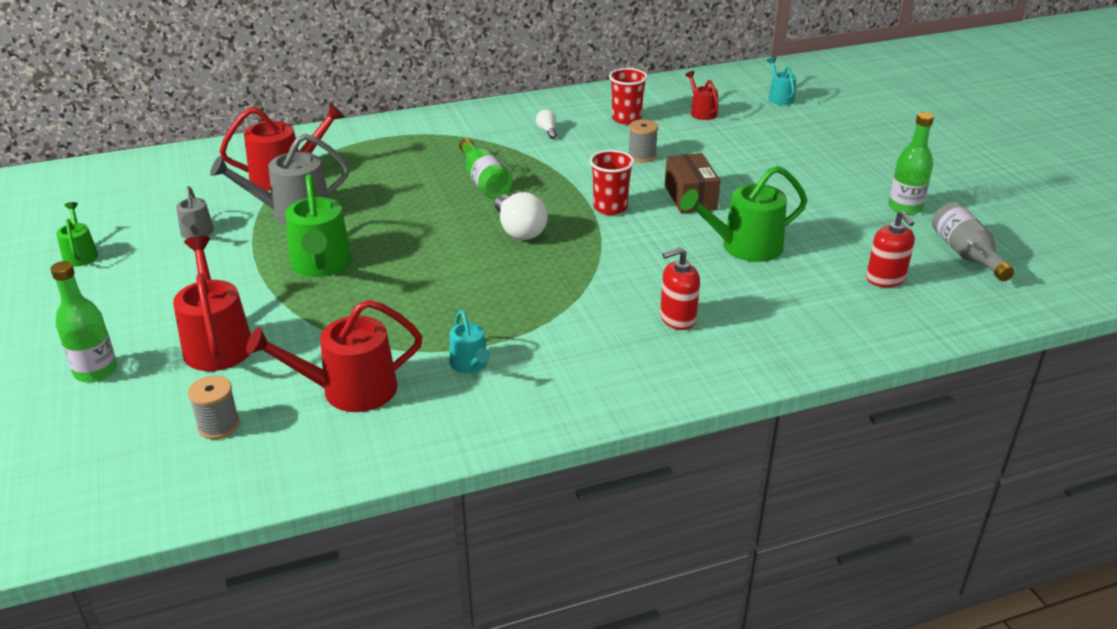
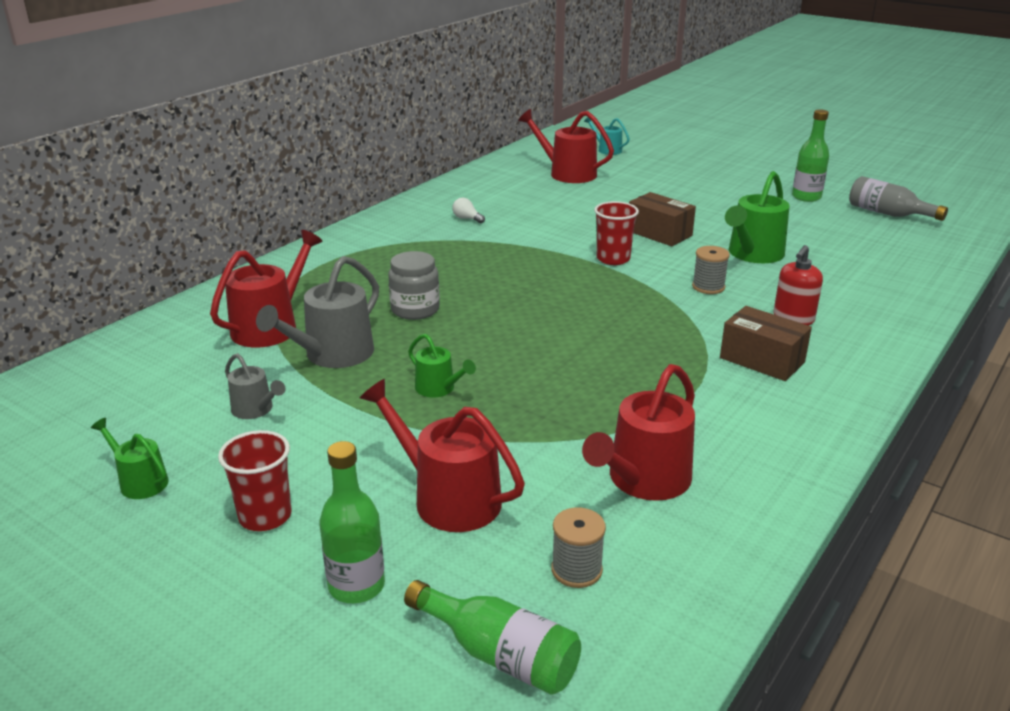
camera: 35 degrees left, 5 degrees down
(321, 264) = (438, 388): green watering can -> green watering can, size x0.55
(394, 197) = (415, 309): none -> grey jar
(470, 364) = (705, 414): turquoise watering can -> none
(484, 181) = (477, 272): green bottle -> green bottle (500, 655)
(519, 230) = (570, 299): white light bulb -> none
(587, 342) = (762, 360): none -> brown box
(626, 119) = (517, 193): red cup -> red cup (265, 516)
(642, 156) = (574, 215): grey spool -> grey spool (708, 287)
(702, 112) = (568, 173): red watering can -> red watering can, size x1.82
(885, 279) = (871, 244): red soap dispenser -> none

